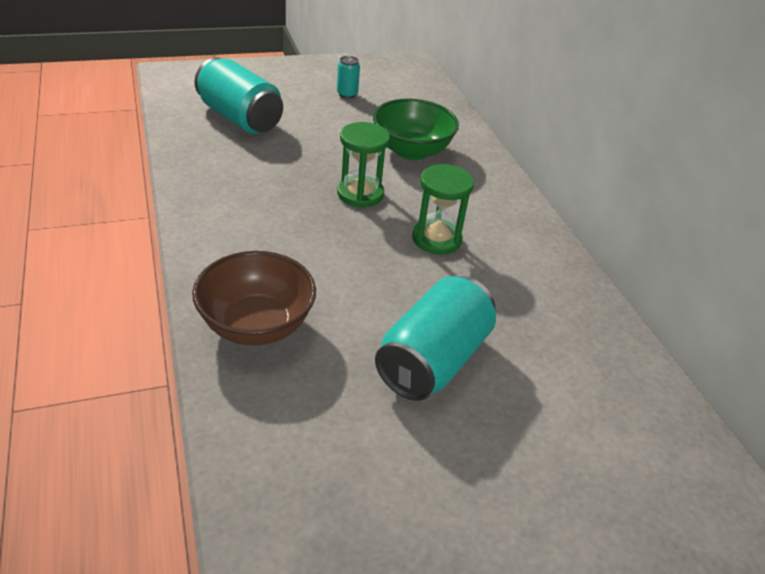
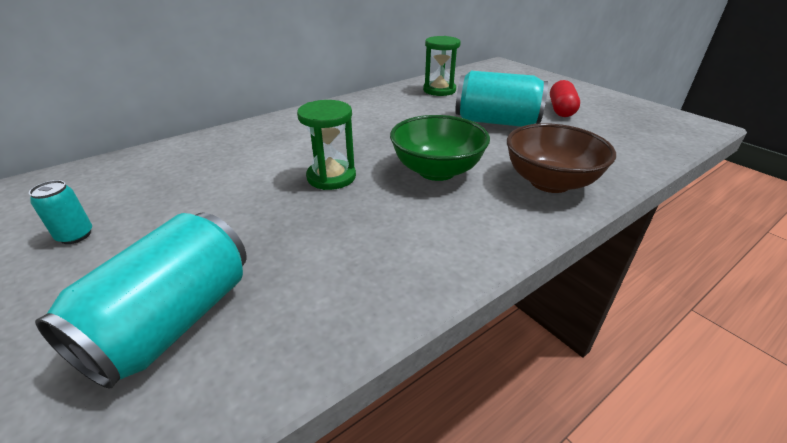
camera: 105 degrees left, 5 degrees down
(411, 151) = (231, 166): green bowl -> green bowl (437, 171)
(436, 239) = (373, 136): green hourglass -> green hourglass (439, 90)
(448, 470) = (561, 110): none -> red capsule

